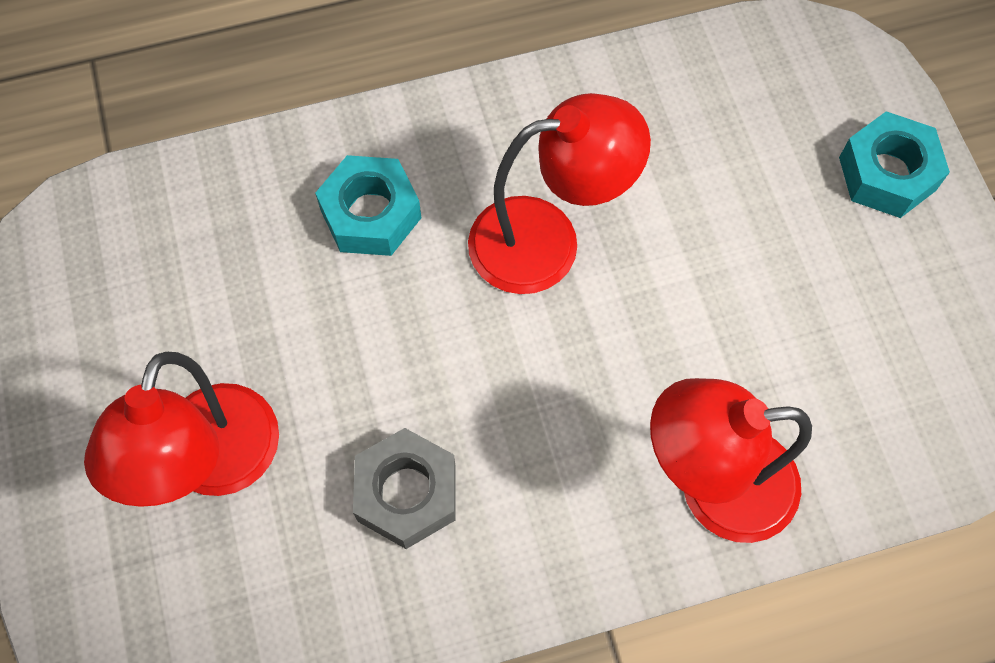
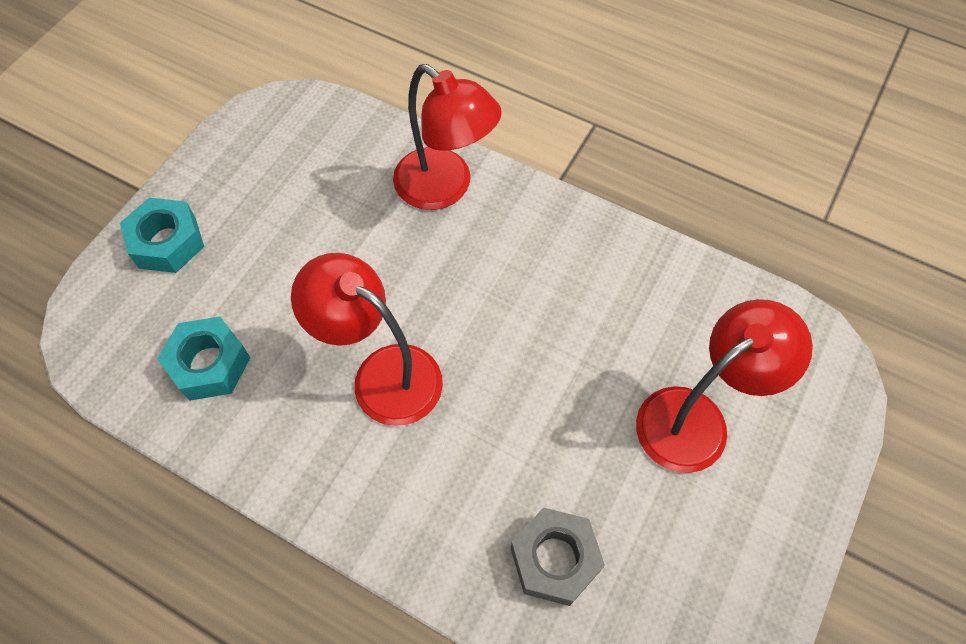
camera: 135 degrees left, 5 degrees down
(370, 214) = (465, 491): turquoise nut -> turquoise nut (209, 364)
(407, 493) = (599, 311): grey nut -> grey nut (555, 559)

